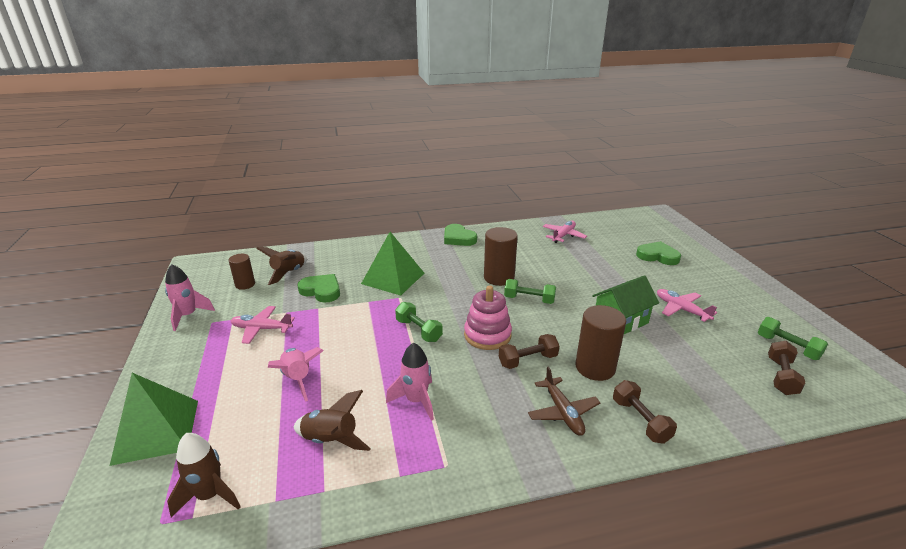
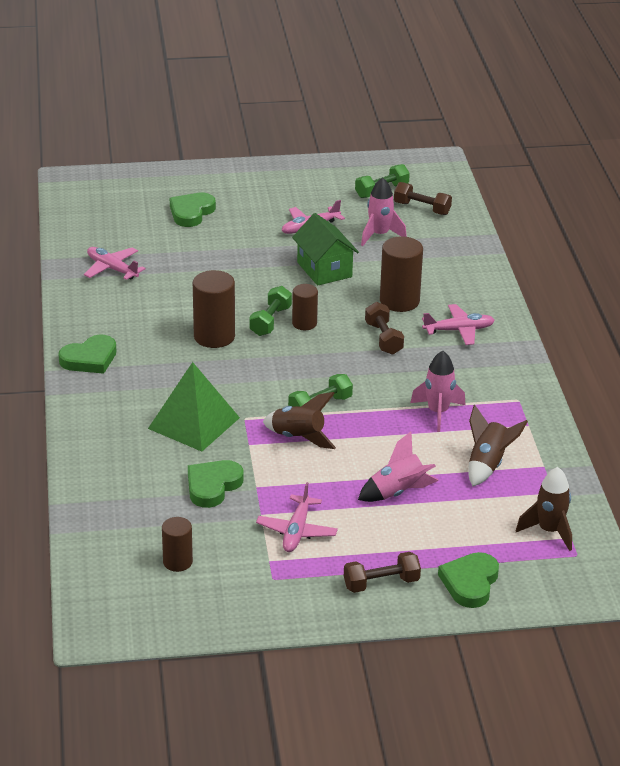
camera: 85 degrees left, 5 degrees up
(156, 431) = (470, 583): green pyramid -> green heart
(188, 316) = (253, 605): pink rocket -> pink rocket (379, 235)
(288, 273) = (154, 521): brown rocket -> brown rocket (298, 438)
(487, 335) = (337, 359): pink stacking toy -> none
(533, 315) = (304, 323): none -> brown cylinder
(563, 412) = (459, 330): brown plane -> pink plane
(640, 420) = (471, 293): brown dumbbell -> brown dumbbell (381, 583)

